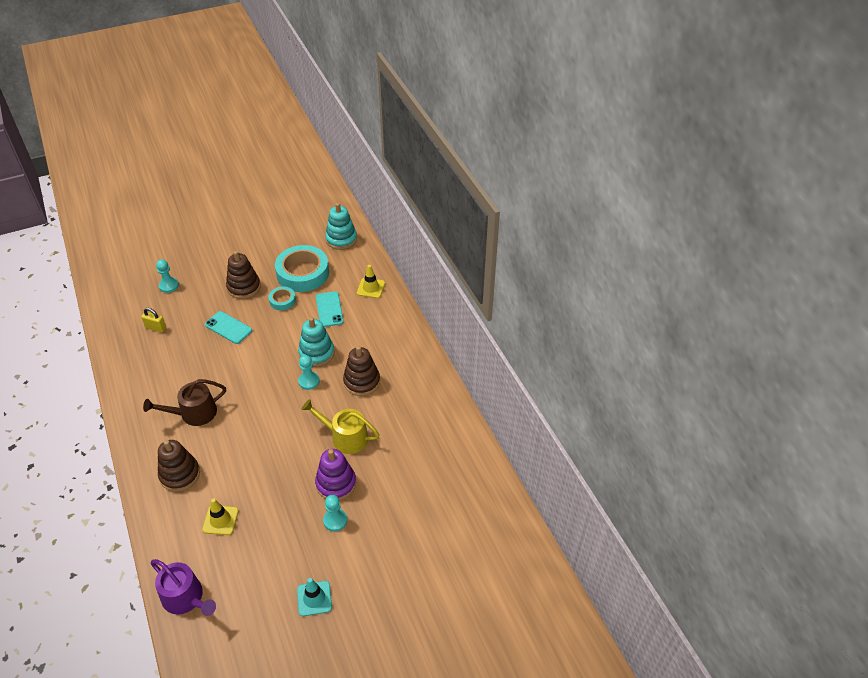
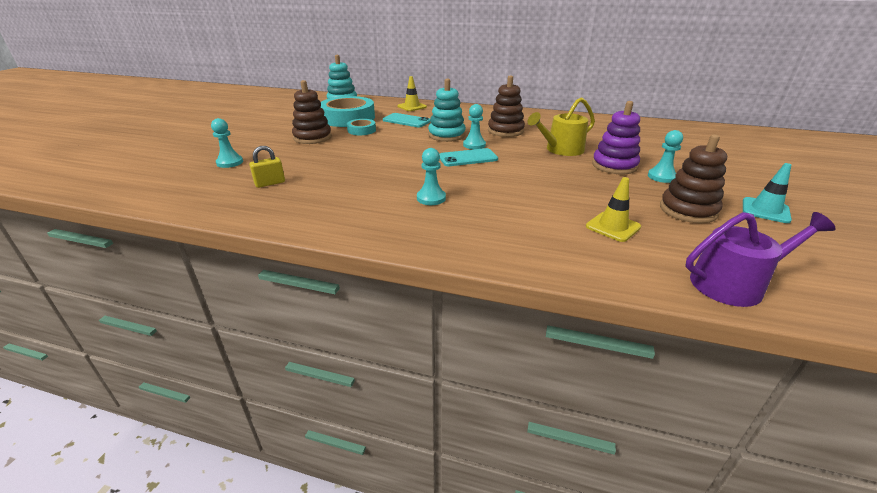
camera: 50 degrees left, 15 degrees down
(180, 474) = (513, 230): brown stacking toy -> brown stacking toy (688, 210)
(194, 413) = (431, 198): brown watering can -> turquoise pawn
(228, 327) = (347, 155): turquoise phone -> turquoise phone (468, 158)

